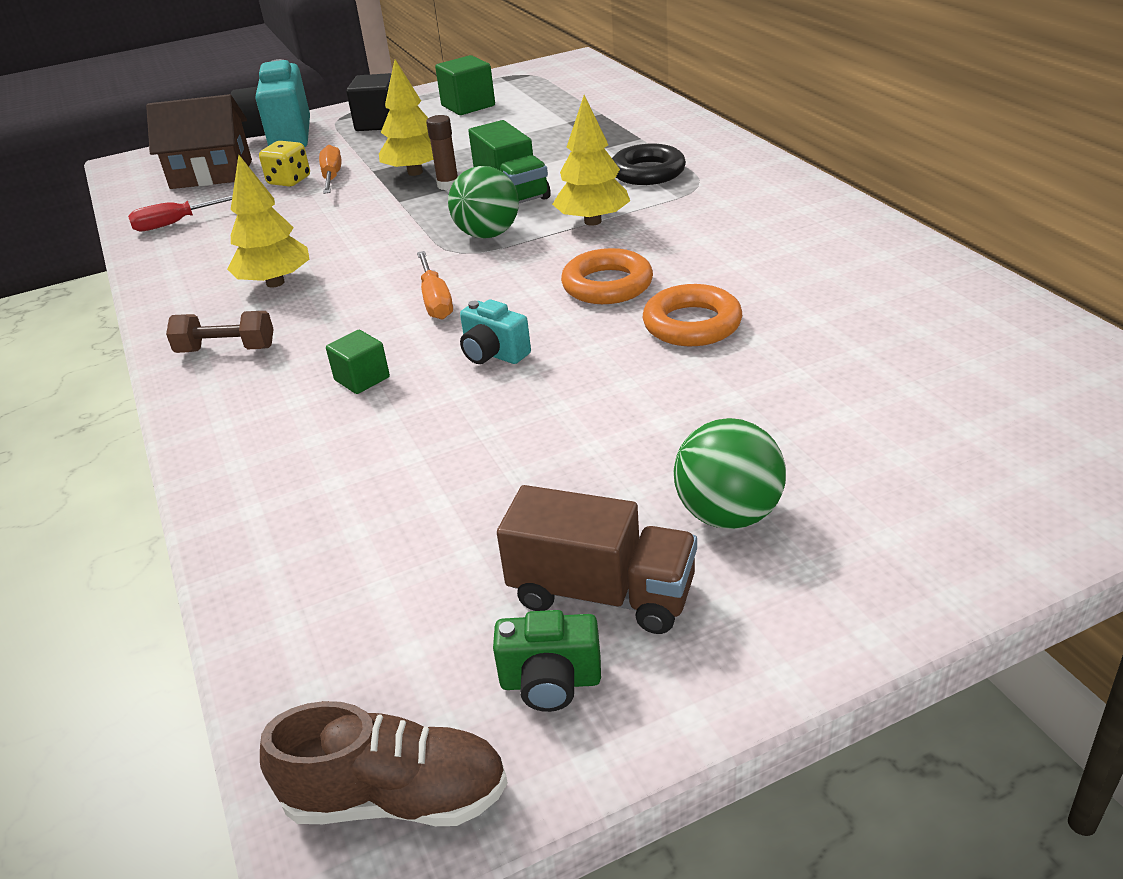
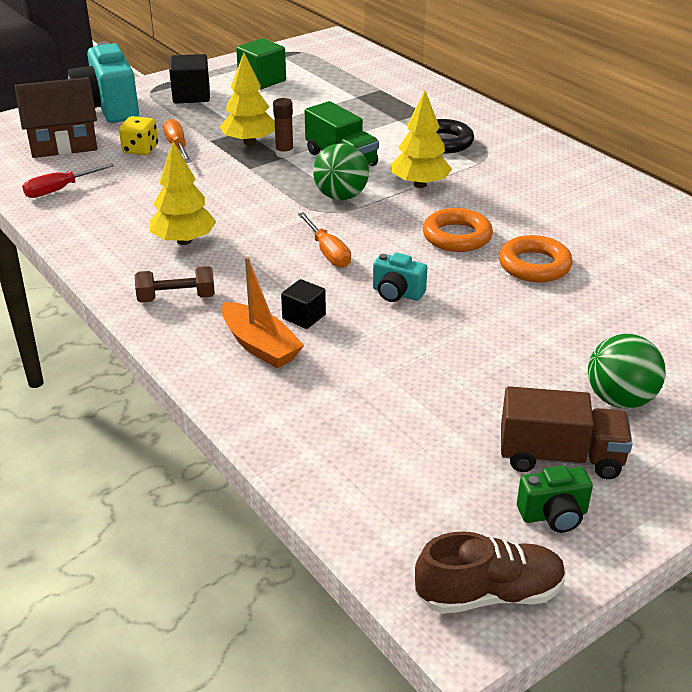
camera: 15 degrees left, 0 degrees up
(288, 413) = (260, 346): none -> orange boat
(362, 379) = (304, 317): green cube -> black cube

